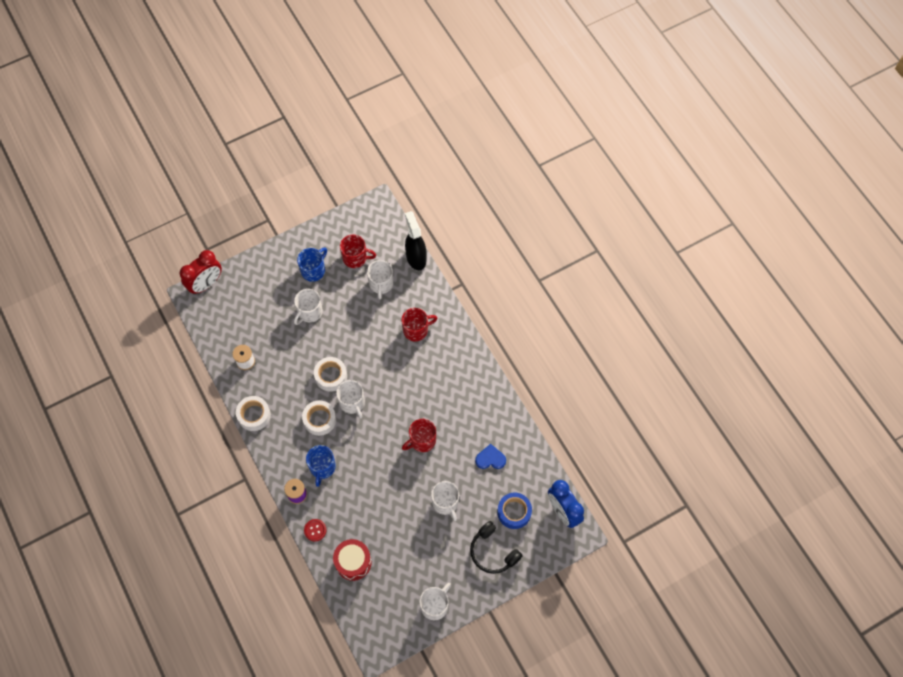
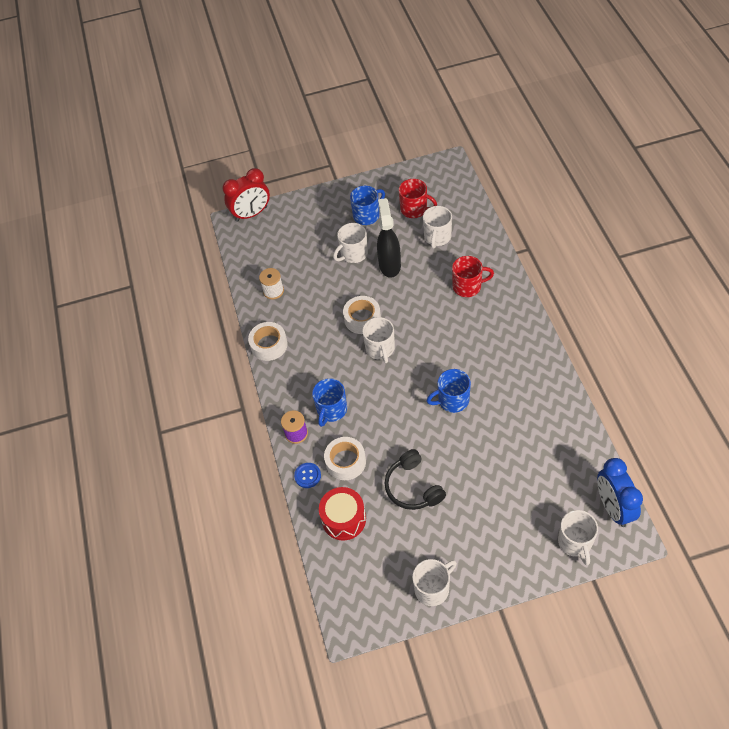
camera: 20 degrees right, 10 degrees down
(315, 530) = (307, 476): red button -> blue button
(320, 420) = (340, 360): white tape -> white tape (345, 461)
(416, 258) = (481, 217): black spray bottle -> black spray bottle (389, 265)
(422, 440) = (452, 400): red mug -> blue mug
(445, 503) = (468, 472): white mug -> white mug (575, 542)
(490, 458) = (531, 433): blue heart -> none
(493, 552) = (516, 539): black headphones -> black headphones (413, 487)
(514, 512) = (550, 497): blue tape -> none

